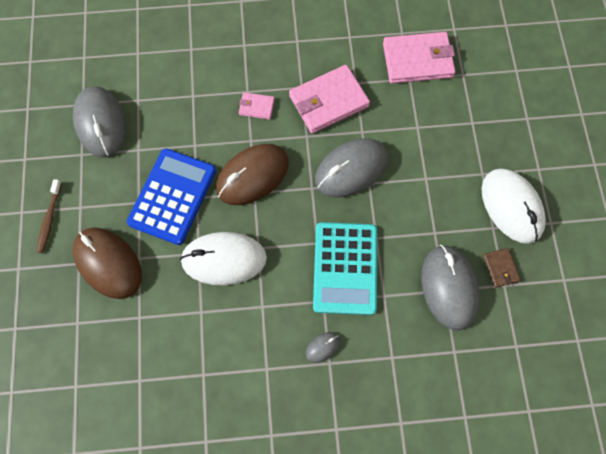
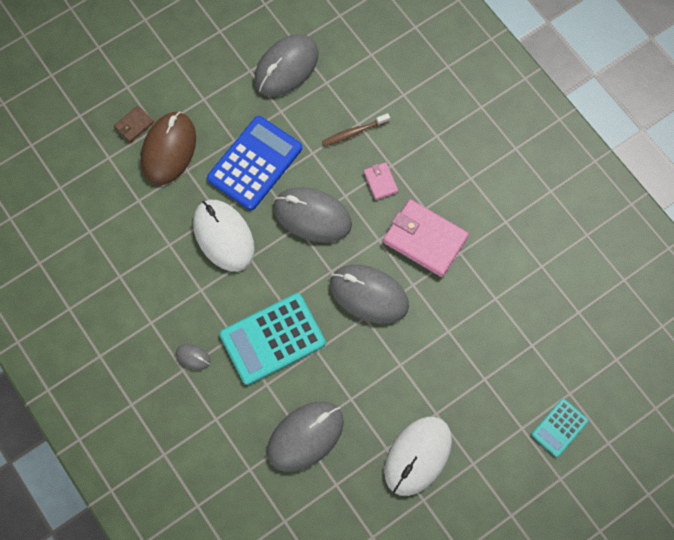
camera: 60 degrees right, 0 degrees up
(49, 219) = (180, 83): brown toothbrush -> brown toothbrush (354, 132)
(172, 196) = (255, 163): blue calculator -> blue calculator turned 45 degrees counterclockwise
(252, 176) = (312, 216): brown mouse -> grey mouse
(417, 60) = (520, 296): pink wallet -> none
(500, 268) = (350, 474): brown wallet -> brown wallet (134, 125)
(540, 92) = (559, 428): none -> turquoise calculator

